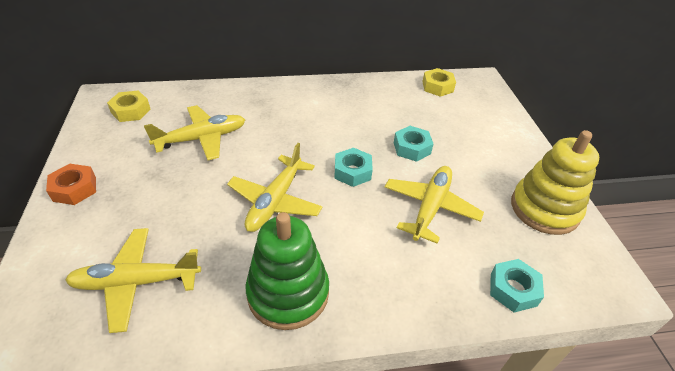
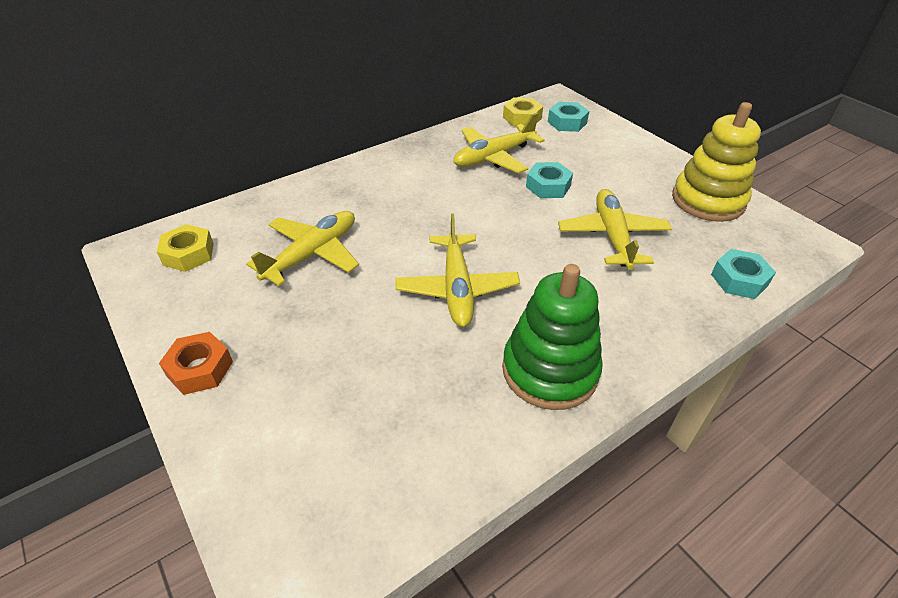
camera: 25 degrees left, 0 degrees up
(136, 282) = (378, 434): yellow plane -> yellow plane (494, 157)
(352, 172) = (510, 229): turquoise nut -> turquoise nut (567, 122)

